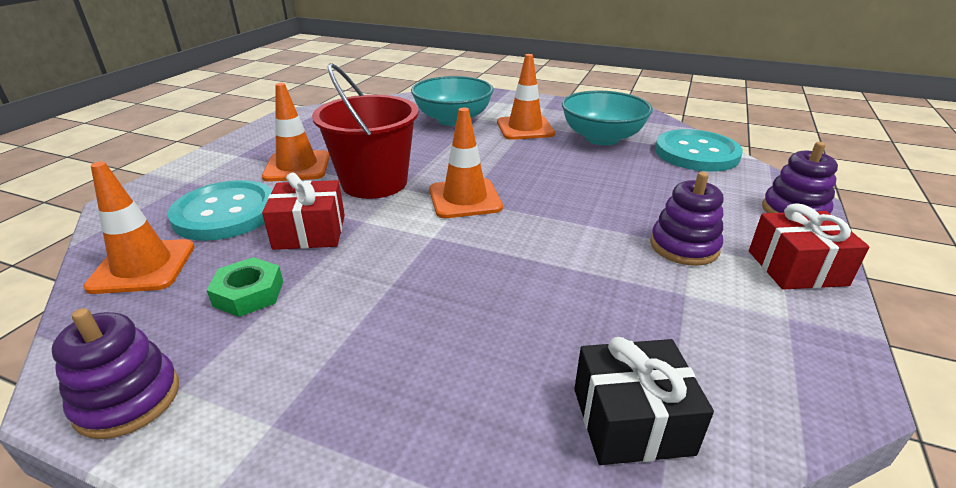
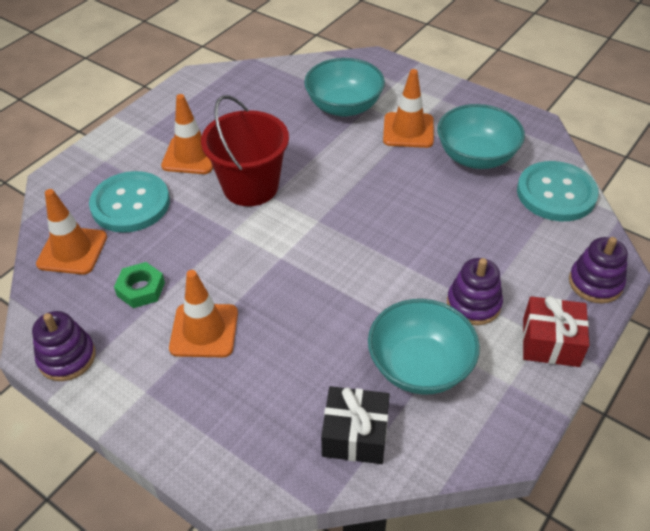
camera: 15 degrees right, 15 degrees up
(310, 232) = (190, 236): red gift -> none
(465, 199) = (319, 219): orange traffic cone -> orange traffic cone (204, 330)
(666, 317) = (420, 366): none -> turquoise bowl

